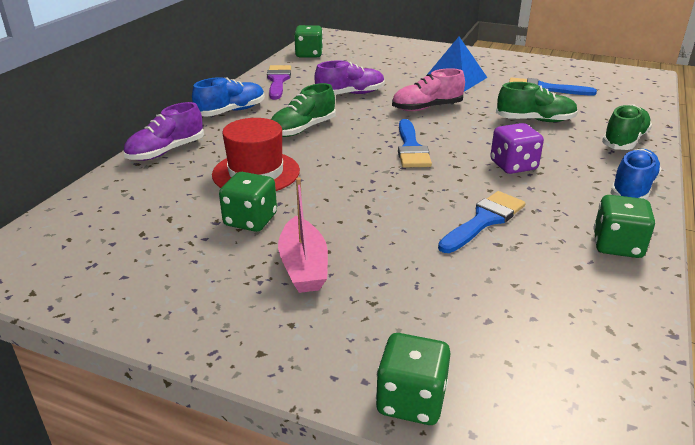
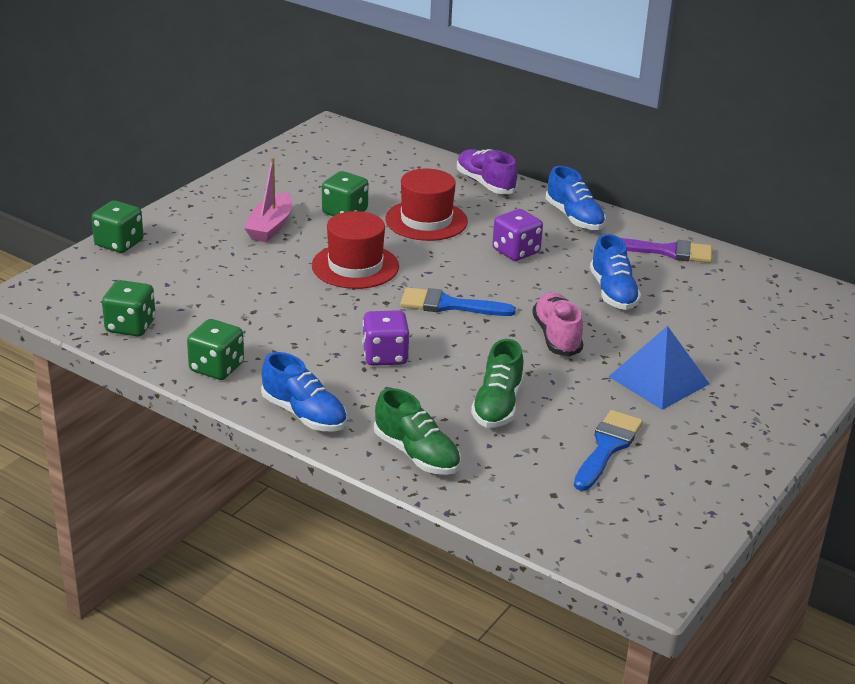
camera: 100 degrees right, 0 degrees up
(302, 129) = (516, 252): green shoe -> purple dice
(303, 266) = (270, 227): pink boat -> pink boat turned 75 degrees counterclockwise
(309, 54) = (771, 283): green dice -> green dice (130, 326)
(350, 94) = (613, 292): purple shoe -> blue shoe
(369, 198) = (355, 266): none -> red hat
(484, 220) = (291, 313): blue brush -> none

